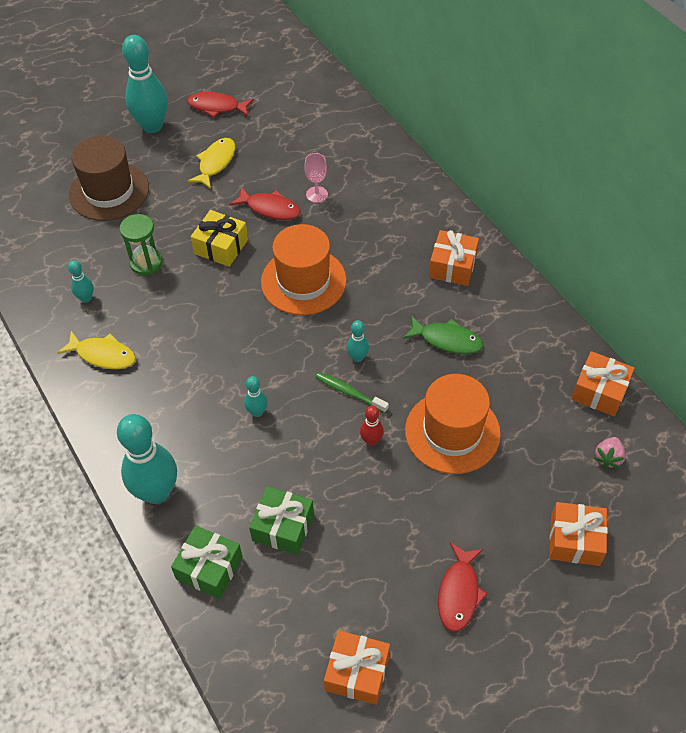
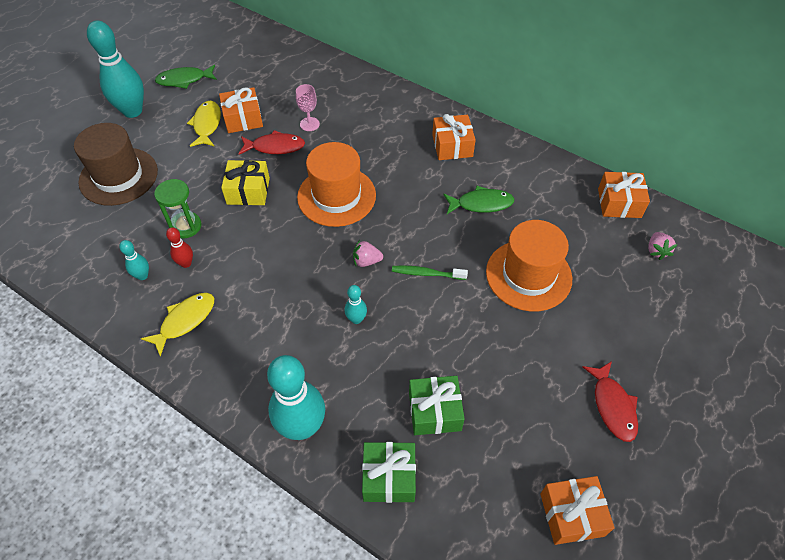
camera: 25 degrees left, 0 degrees up
(103, 355) = (185, 321): yellow fish -> yellow fish turned 45 degrees counterclockwise
(217, 107) = (184, 80): red fish -> green fish
(297, 358) = (366, 261): none -> pink strawberry
(357, 357) = (417, 242): turquoise bowling pin -> none
(371, 440) = (467, 307): red bowling pin -> red bowling pin (186, 263)
(575, 540) = (673, 325): orange gift -> orange gift (243, 119)

